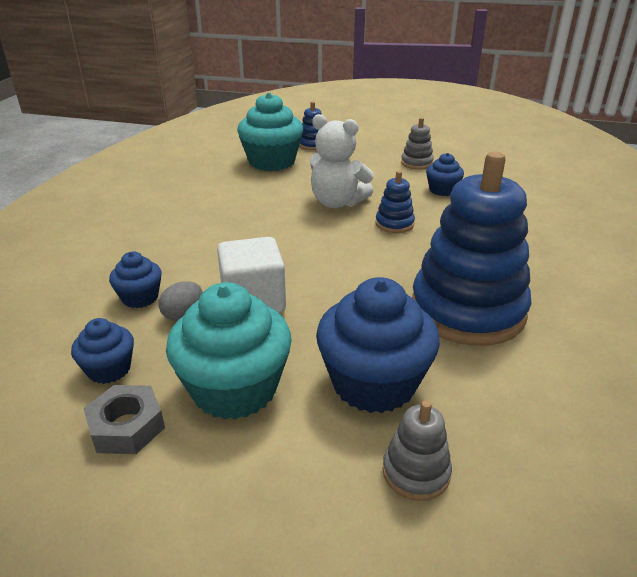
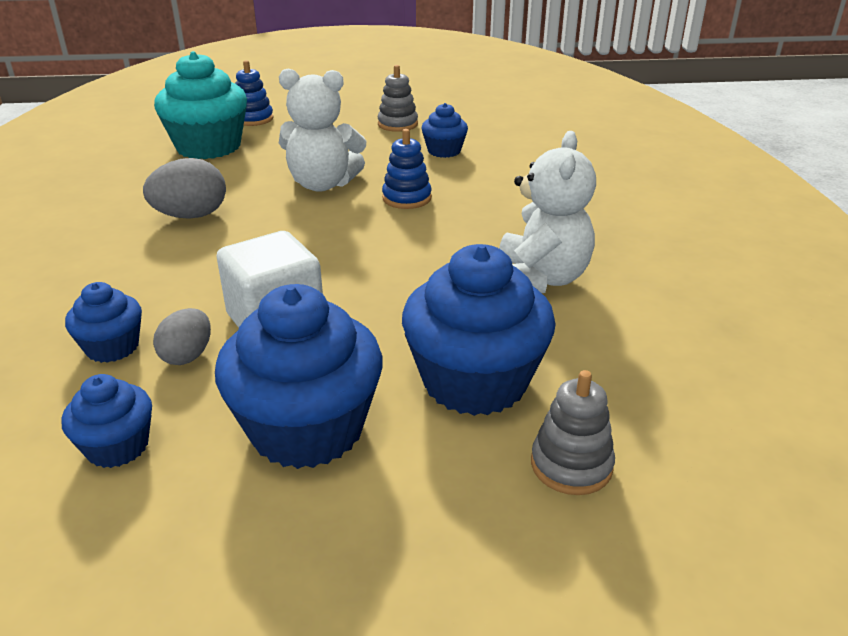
camera: 20 degrees left, 0 degrees up
(127, 426) = (184, 510): grey nut -> none
(234, 388) = (307, 428): turquoise cupcake -> blue cupcake
(235, 212) = (191, 216): none -> grey egg
(467, 310) = (539, 279): blue stacking toy -> white teddy bear

